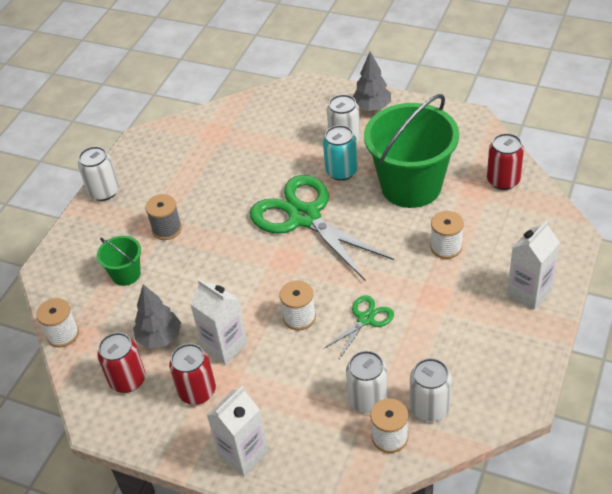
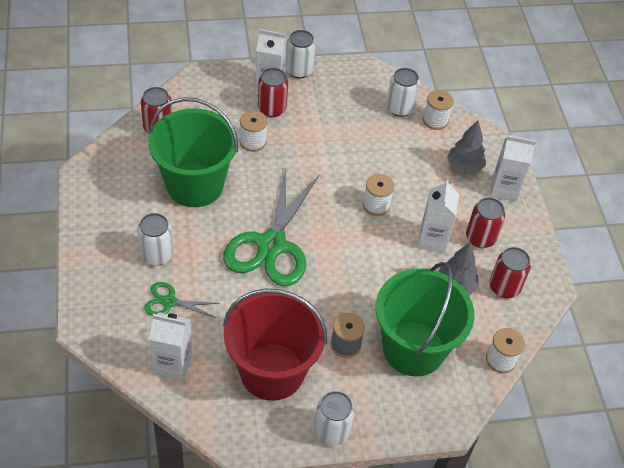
camera: 130 degrees left, 5 degrees up
(126, 274) = (413, 348): green bucket -> green bucket, size x2.18
(181, 175) = (272, 371): none -> red bucket
(232, 122) = (173, 364): none -> white carton
(341, 171) = (201, 240): turquoise can -> none
(365, 319) = (352, 165): green scissors -> green scissors (169, 302)
(368, 399) = (416, 140): white can -> white can (299, 70)
(372, 107) = (98, 251): grey tree -> grey tree (464, 167)
(489, 280) = (272, 108): none -> red can

